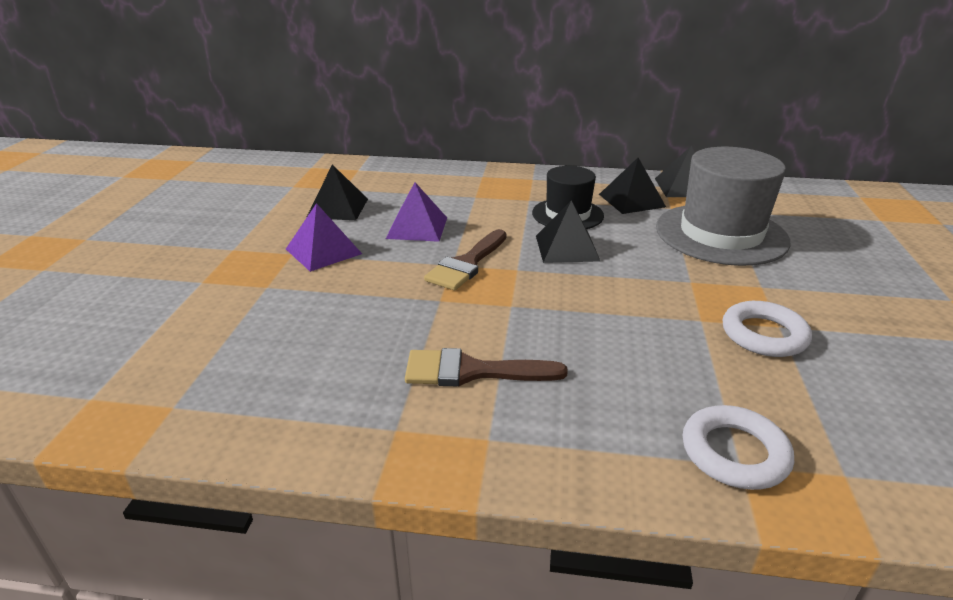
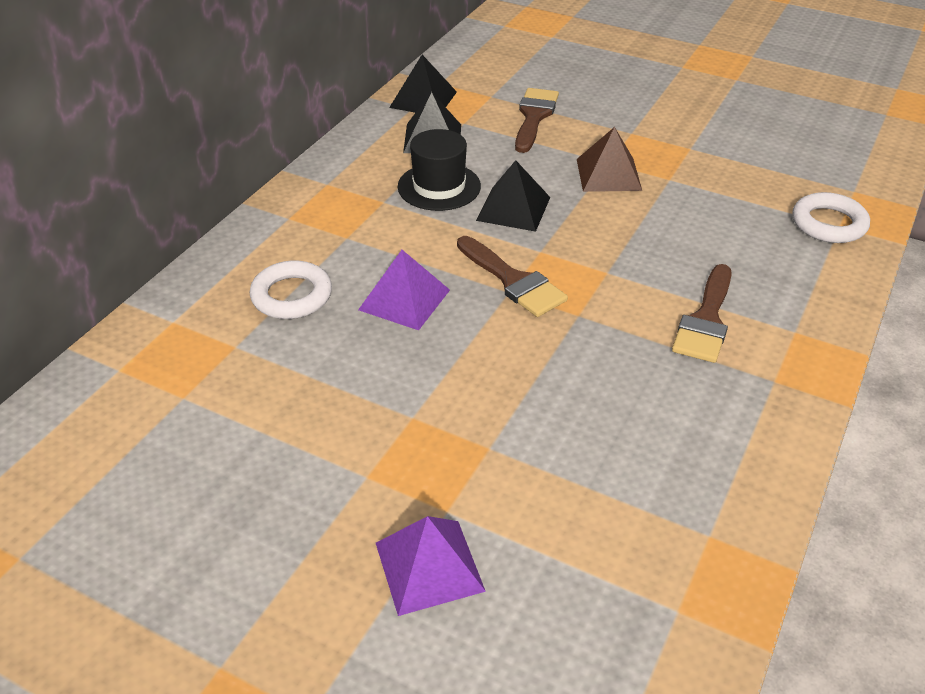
camera: 70 degrees left, 10 degrees up
(323, 251) = (422, 387): purple pyramid -> purple pyramid (429, 566)
(338, 208) = (300, 359): black pyramid -> none
(669, 284) = (608, 174): none -> brown pyramid
(721, 234) = (534, 117): grey hat -> brown brush
(764, 335) = (700, 159): white ring -> white ring (292, 296)

